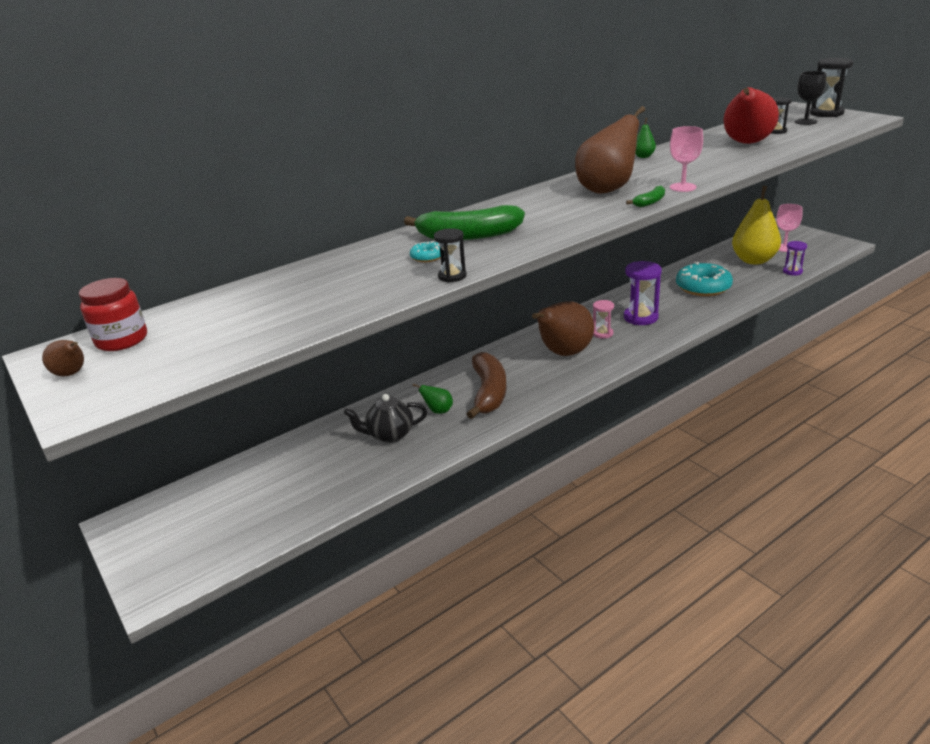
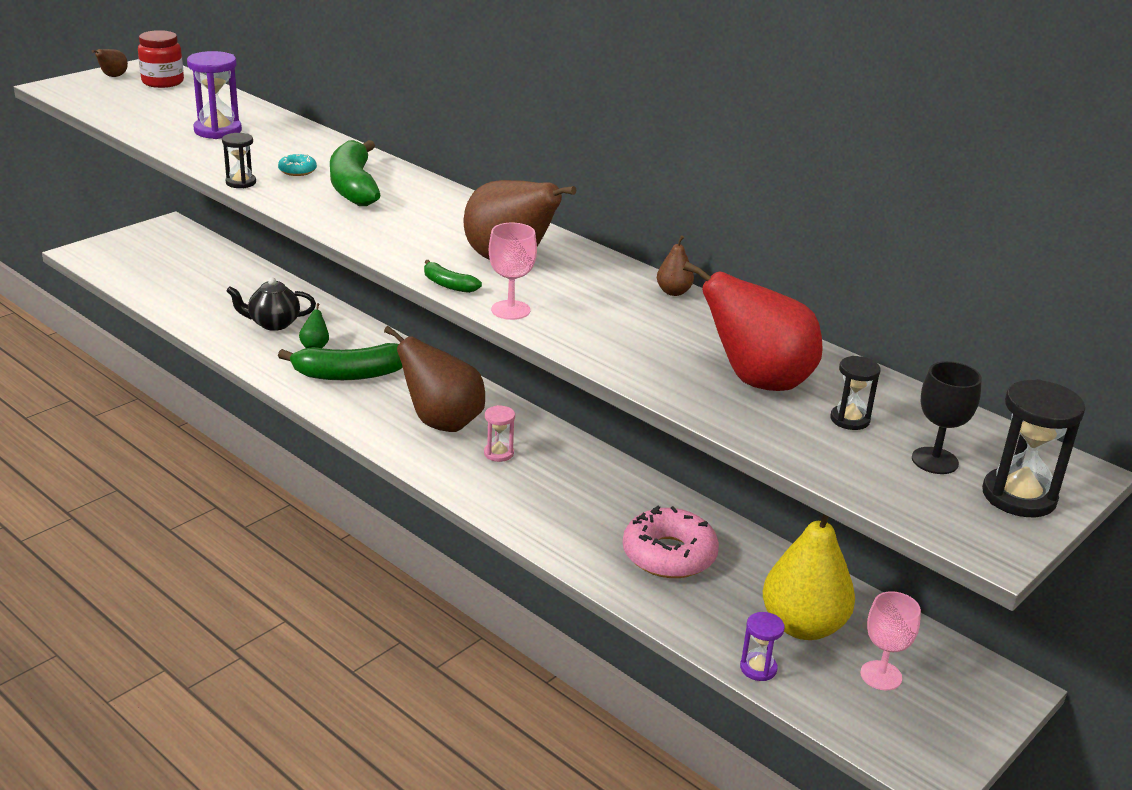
camera: 75 degrees right, 0 degrees up
(389, 435) = (273, 323): black teapot -> black teapot turned 75 degrees counterclockwise
(489, 393) = (349, 374): brown banana -> green banana
(640, 317) = (551, 487): purple hourglass -> purple hourglass (218, 130)
(643, 156) = (673, 292): green pear -> brown pear
(703, 287) = (669, 555): turquoise donut -> pink donut

